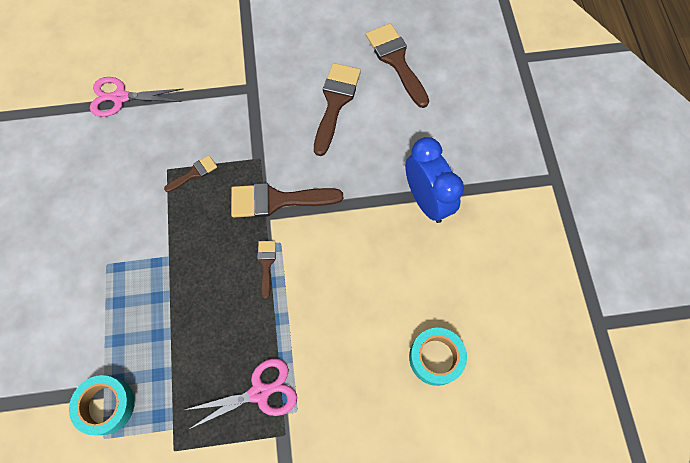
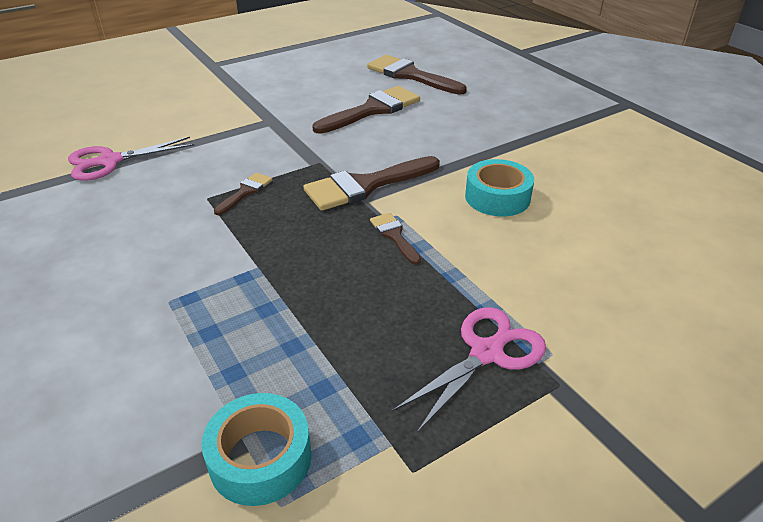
camera: 25 degrees left, 30 degrees down
(335, 103) = (372, 110): brown brush -> brown brush turned 60 degrees clockwise
(426, 200) = (526, 144): blue clock -> none
(435, 358) = (661, 248): turquoise tape -> turquoise tape (497, 197)

